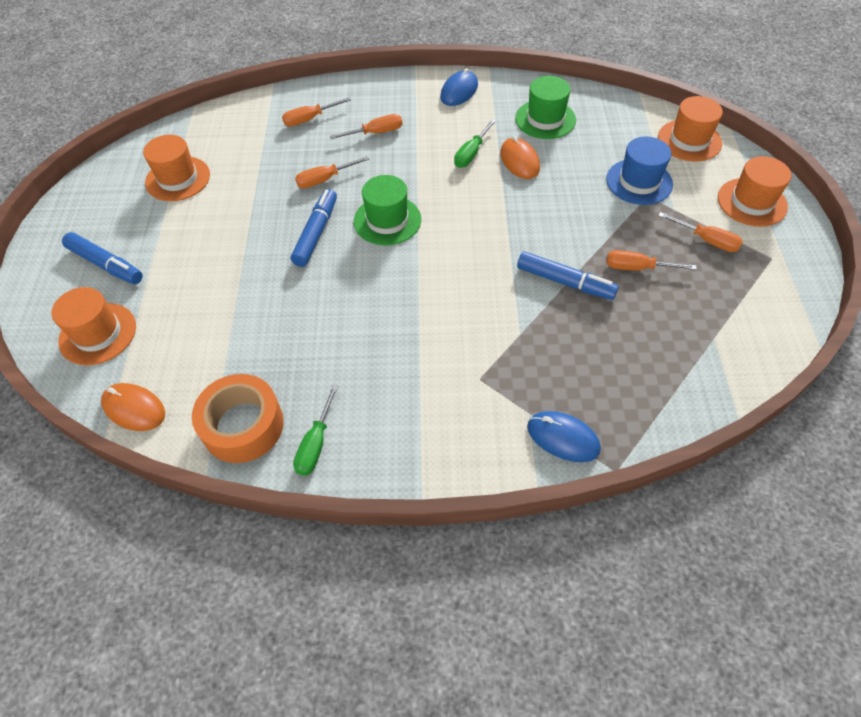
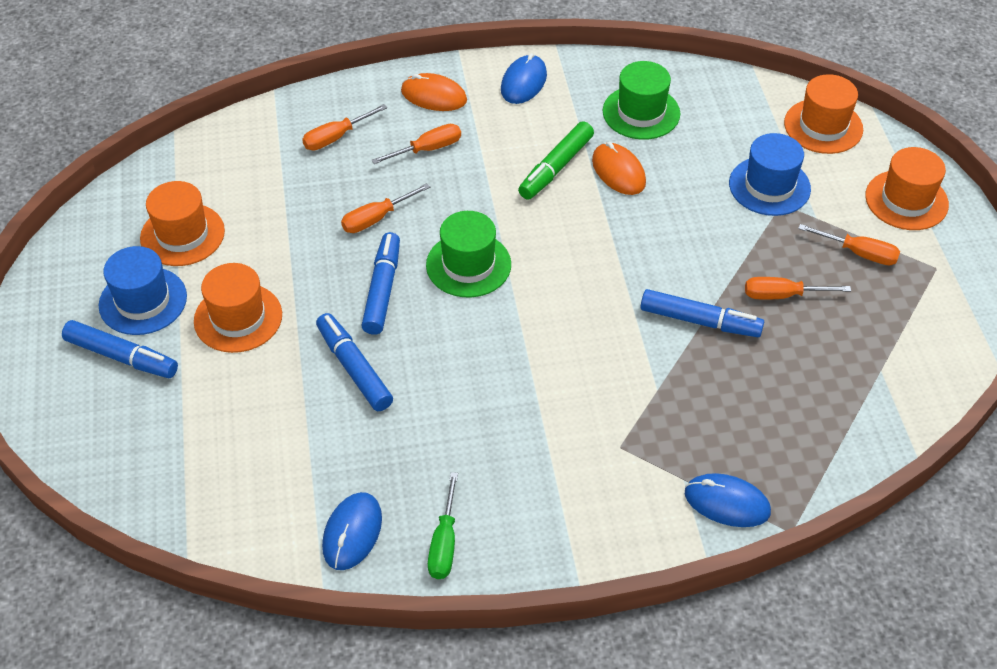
camera: 10 degrees left, 5 degrees down
(98, 334) = (139, 444): orange hat -> orange hat (238, 318)
(134, 224) = (143, 301): none -> blue hat
(134, 408) = (213, 528): orange mouse -> orange mouse (434, 96)
(243, 425) = (352, 532): orange tape -> blue mouse
(279, 291) = (354, 368): none -> blue marker
(471, 154) = (556, 168): green screwdriver -> green marker

